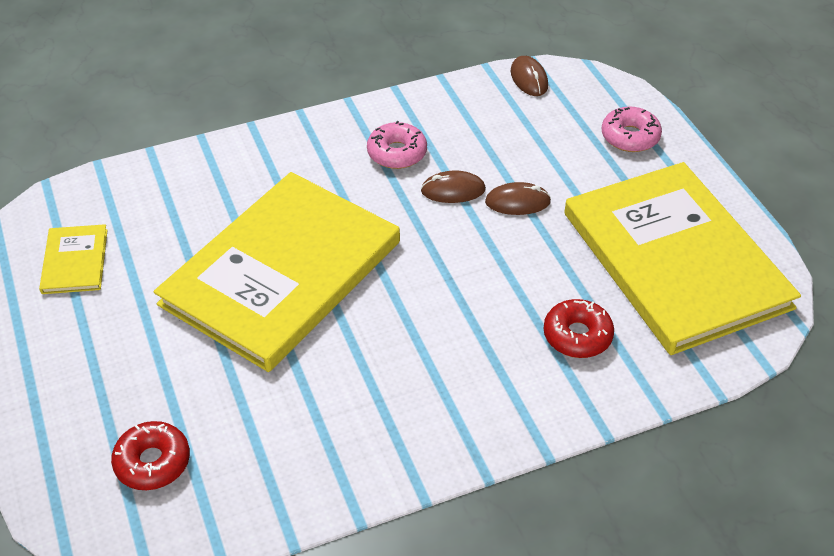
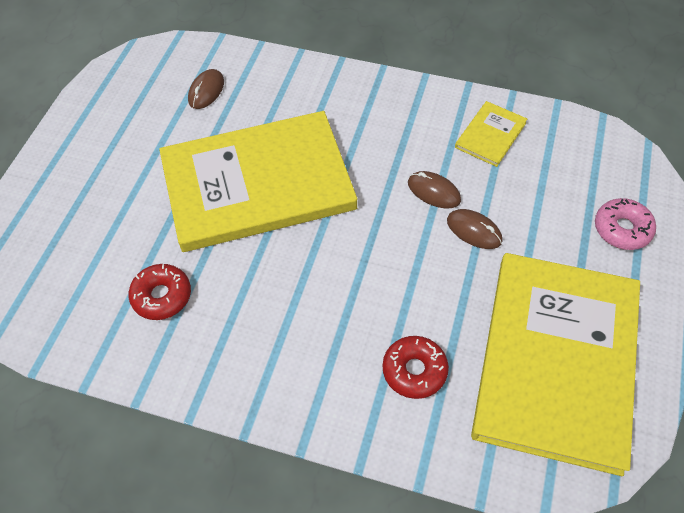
camera: 40 degrees right, 10 degrees up
(75, 261) = (146, 98): yellow book -> yellow book (490, 135)
(152, 462) = (62, 268): red donut -> red donut (162, 296)
(397, 153) = (420, 137): pink donut -> none
(529, 79) = (583, 131): brown mouse -> brown mouse (206, 91)

